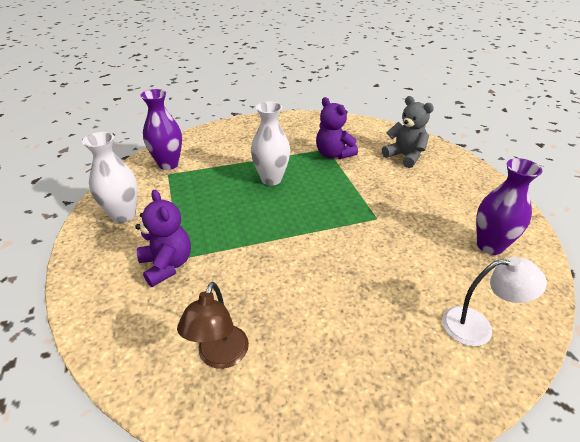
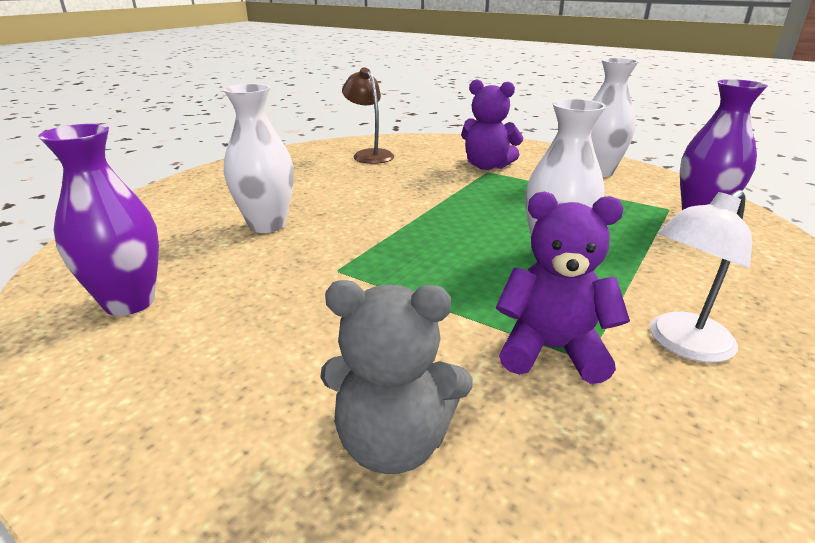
camera: 140 degrees right, 10 degrees down
(394, 277) = (267, 225): none -> white vase
(477, 326) = (158, 222): white lamp -> white lamp (681, 344)

